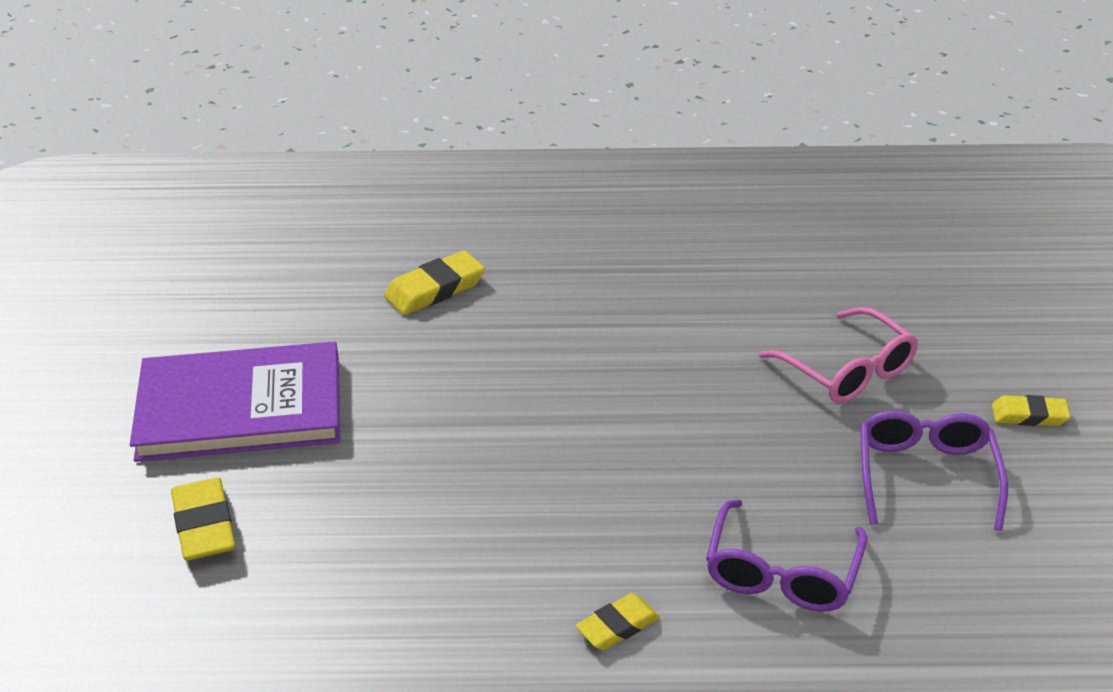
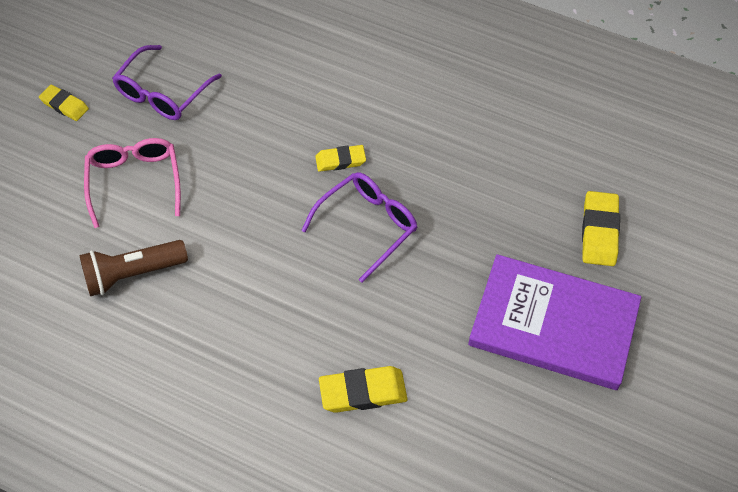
camera: 155 degrees left, 20 degrees up
(617, 626) = (393, 78): yellow eraser -> yellow eraser (340, 160)
(757, 296) = (132, 274): none -> brown flashlight
(782, 573) = (289, 71): purple glasses -> purple glasses (367, 226)

